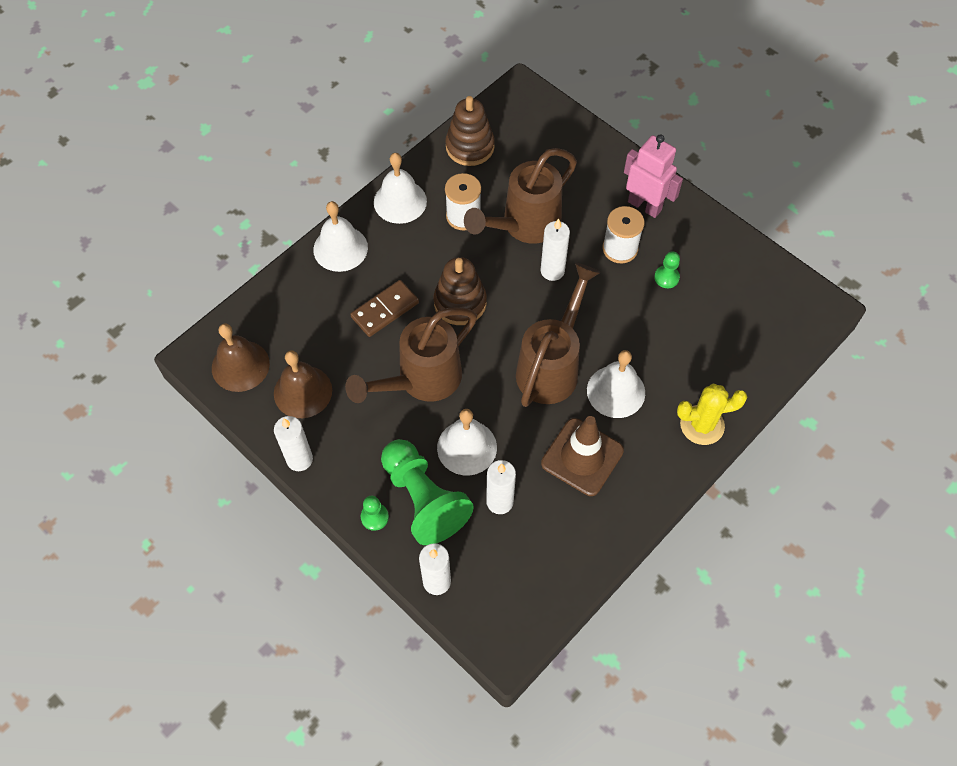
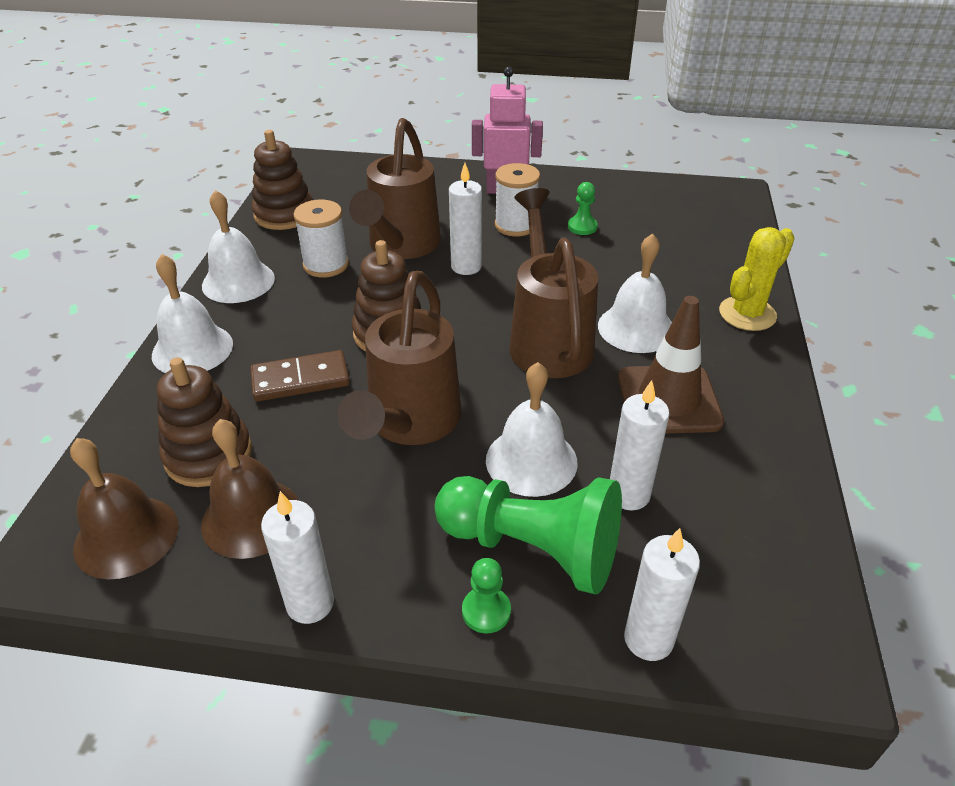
camera: 35 degrees left, 20 degrees down
(305, 336) = (208, 455): none -> brown stacking toy
(385, 310) = (300, 379): brown domino -> brown domino turned 60 degrees clockwise

